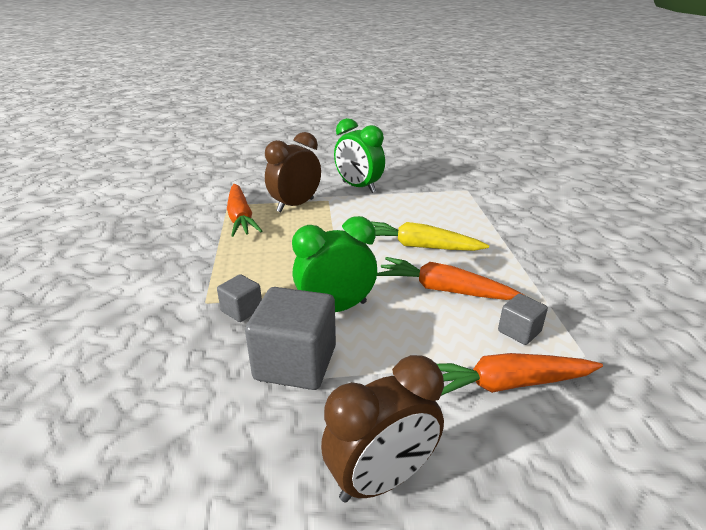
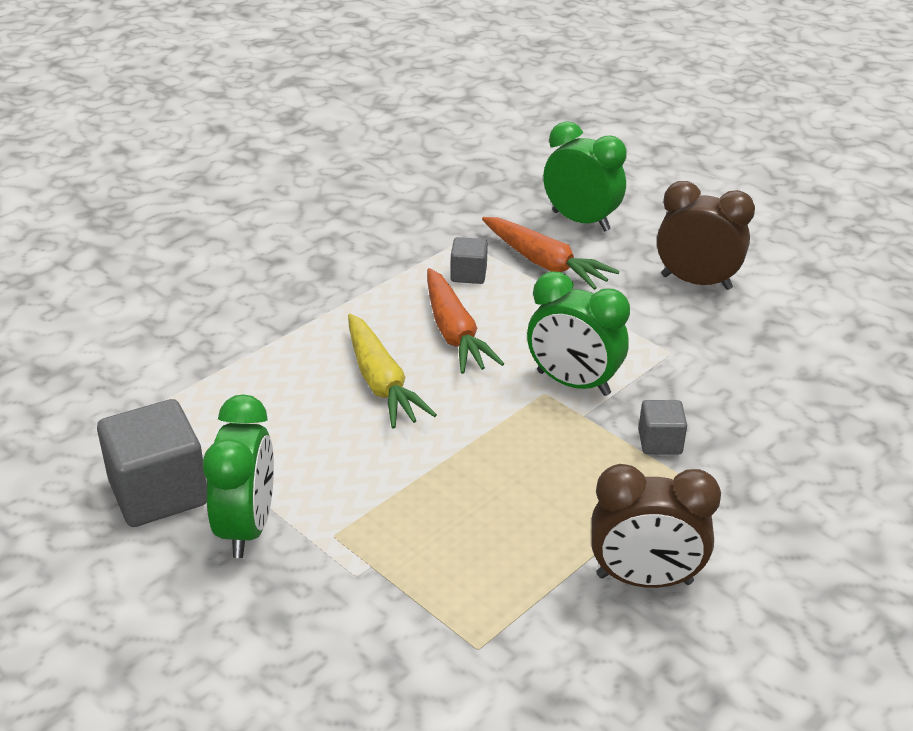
camera: 130 degrees left, 5 degrees up
(240, 218) = (498, 594): orange carrot -> none
(295, 205) = (391, 560): brown clock -> brown clock (644, 579)
(295, 363) = (668, 367): grey cube -> grey cube (158, 493)
(582, 468) = (581, 221): none -> green clock

